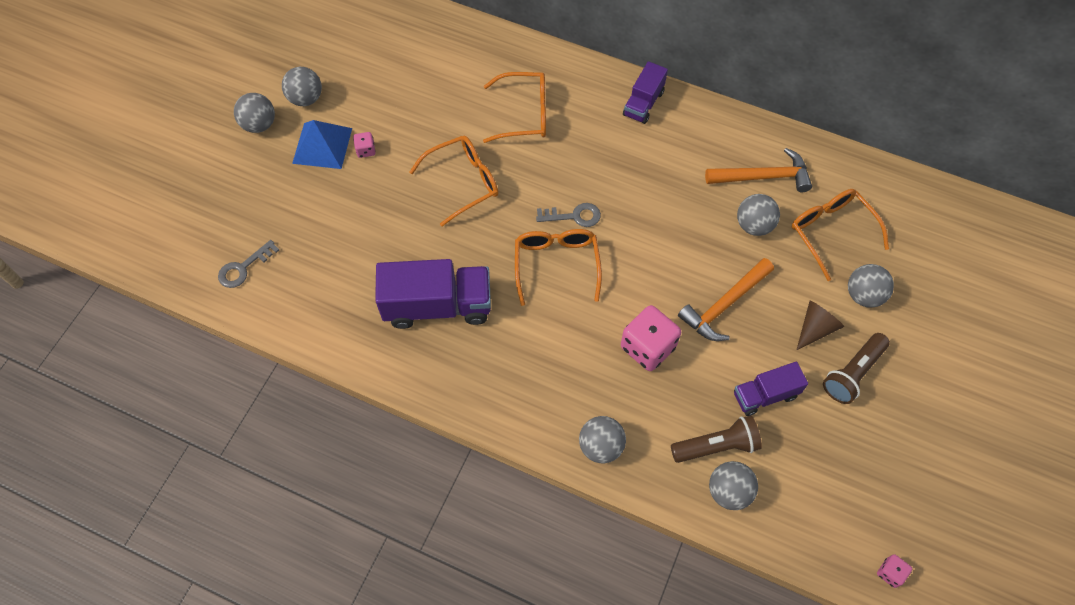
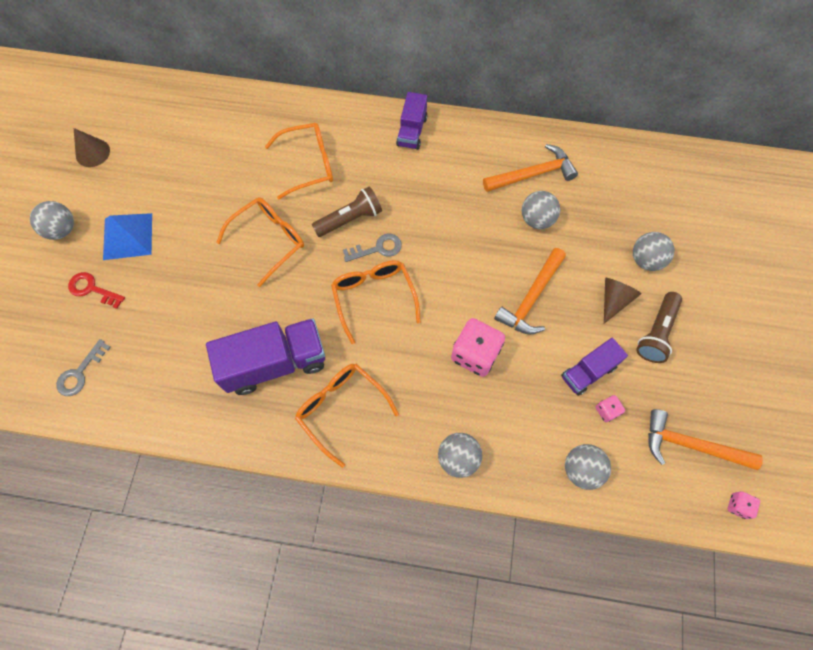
camera: 15 degrees left, 5 degrees up
(275, 190) = (92, 289): none -> red key
(306, 98) = (101, 195): grey ball -> none
(308, 55) = (92, 153): none -> brown cone
(366, 150) = (170, 231): pink dice -> pink dice (606, 411)
(717, 446) = (559, 430): brown flashlight -> brown flashlight (350, 219)
(831, 233) = (604, 211): orange glasses -> orange glasses (342, 409)
(856, 498) = (690, 445): none -> orange hammer

